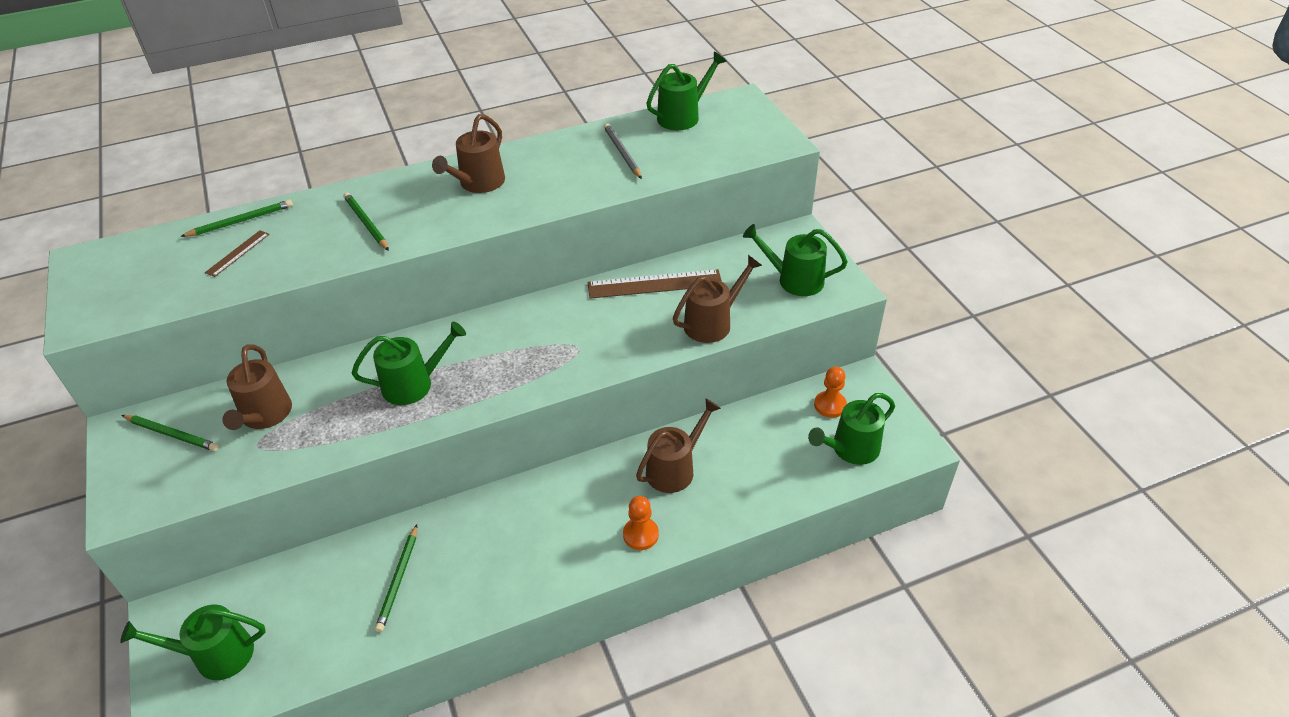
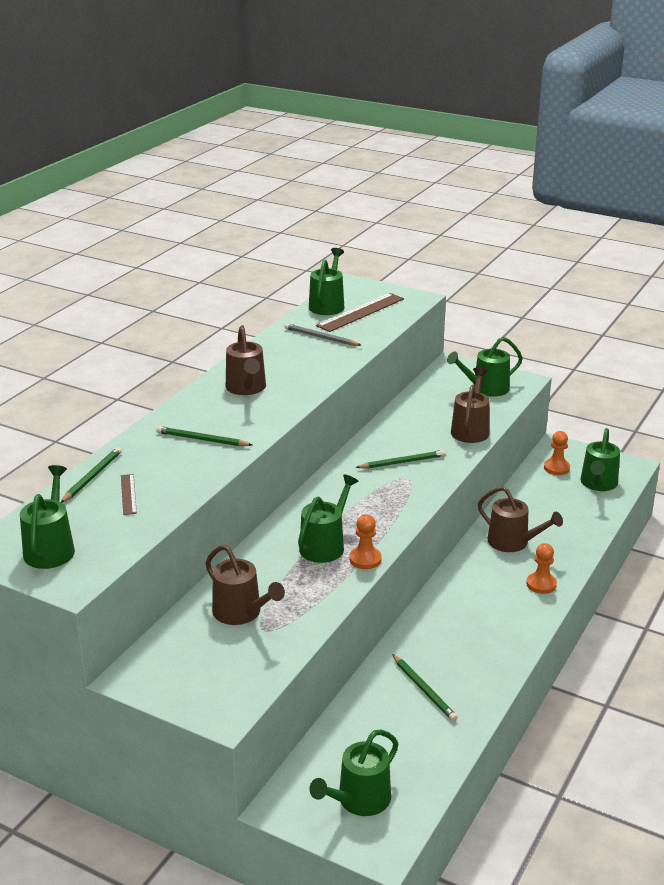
camera: 40 degrees left, 15 degrees down
(117, 279) = (51, 548): none -> green watering can
(172, 434) = (184, 658): green pencil -> green pencil (402, 462)
(424, 420) = (365, 559): none -> orange pawn
(654, 284) = (402, 425): brown ruler -> brown ruler (360, 312)
(675, 469) = (513, 542): brown watering can -> brown watering can turned 120 degrees clockwise

